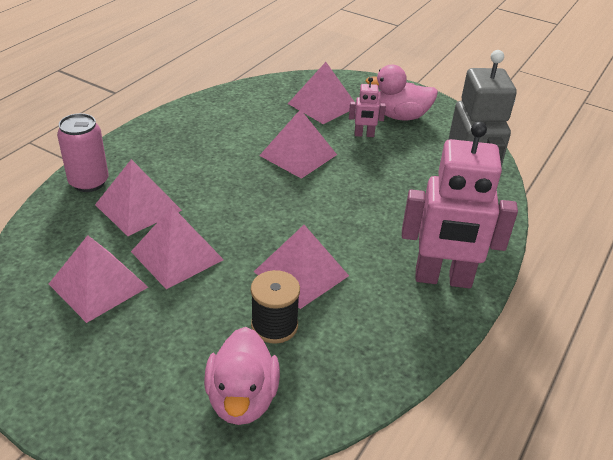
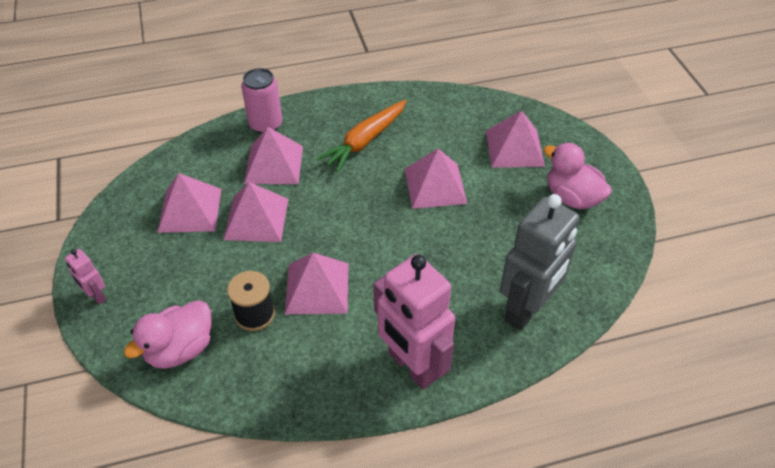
camera: 45 degrees right, 10 degrees up
(200, 152) = (365, 141): none -> orange carrot
(364, 135) = (514, 198): pink robot -> pink robot (96, 296)

